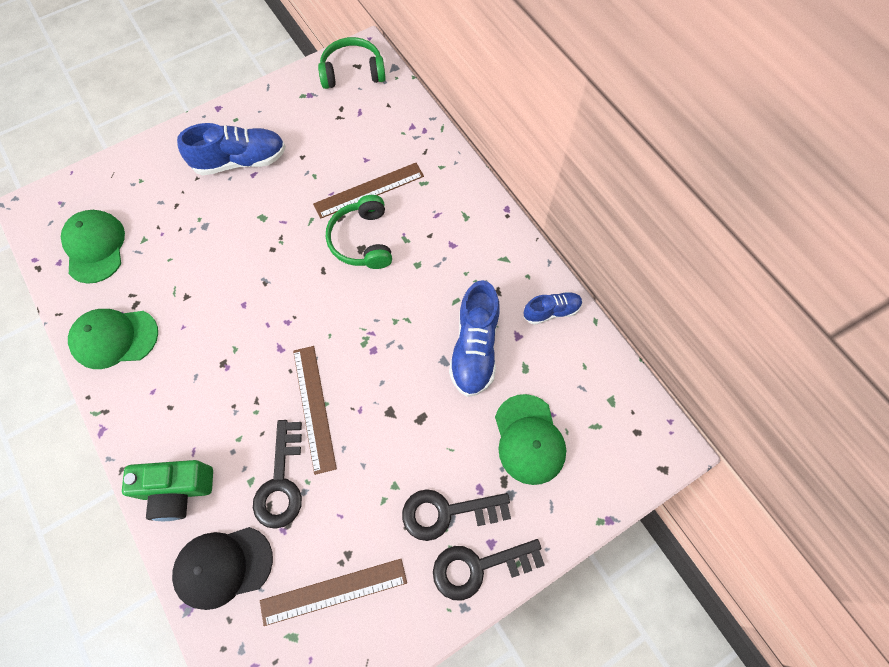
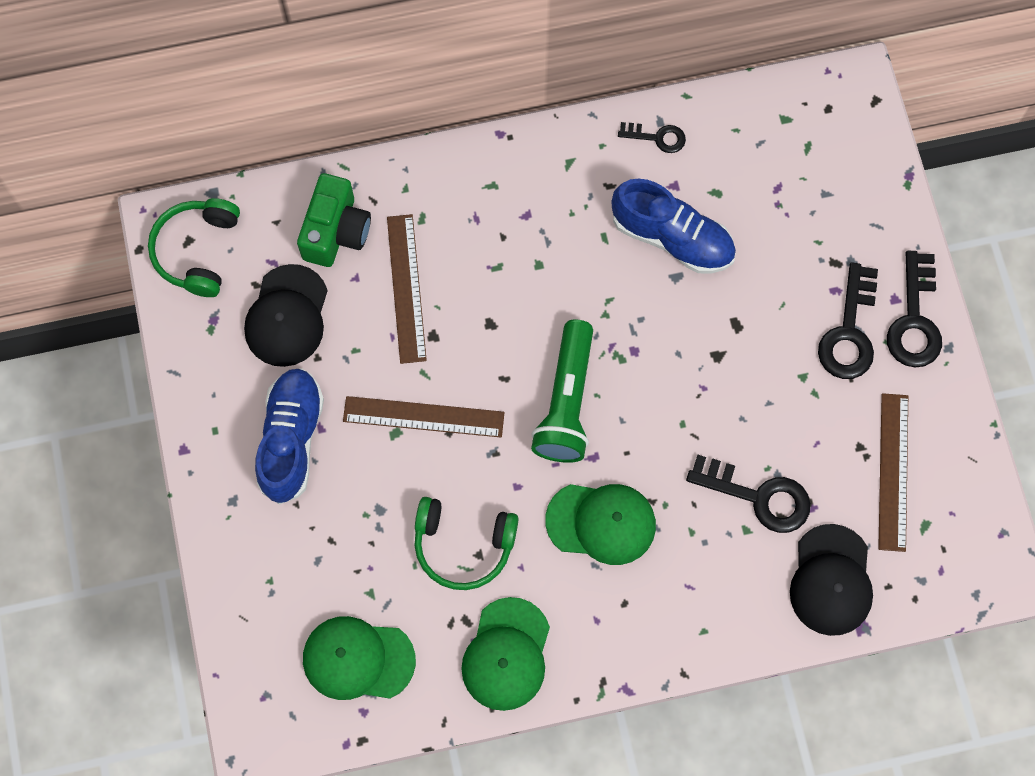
camera: 70 degrees left, 5 degrees up
(178, 490) = (730, 613): green camera -> green camera (336, 231)
(314, 408) = (683, 437): brown ruler -> brown ruler (423, 417)
(317, 316) = (566, 402): none -> green flashlight
(325, 131) = (287, 316): none -> black cap
(362, 240) = (479, 319): green headphones -> green headphones (463, 545)
(529, 439) = (799, 220): green cap -> green cap (601, 523)
(551, 311) = (657, 137): blue shoe -> black key

